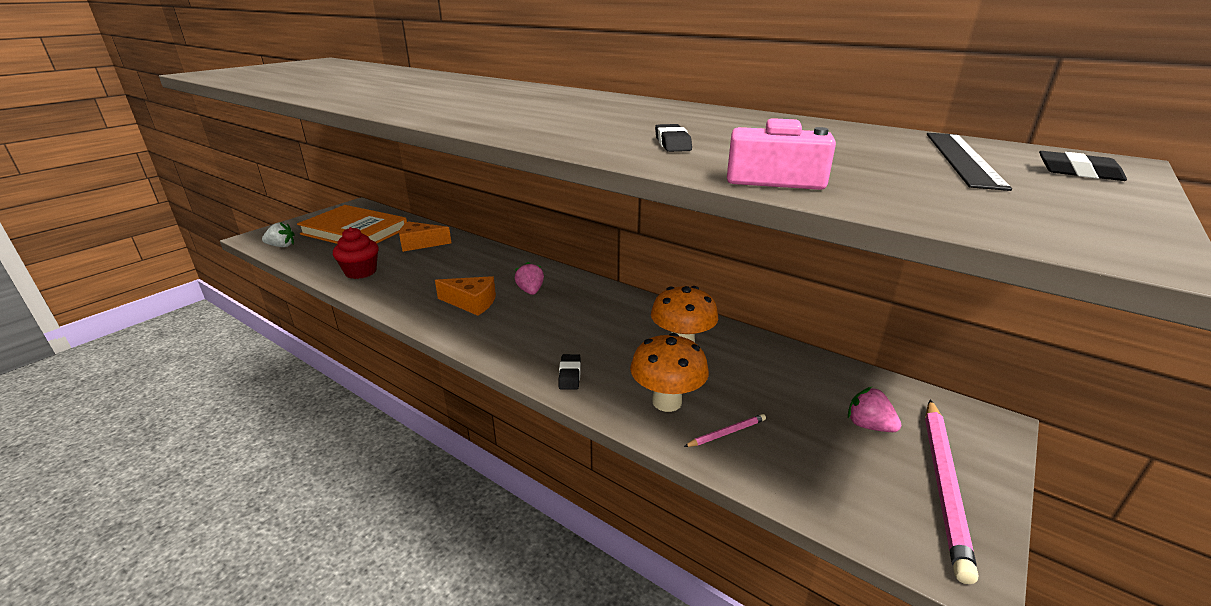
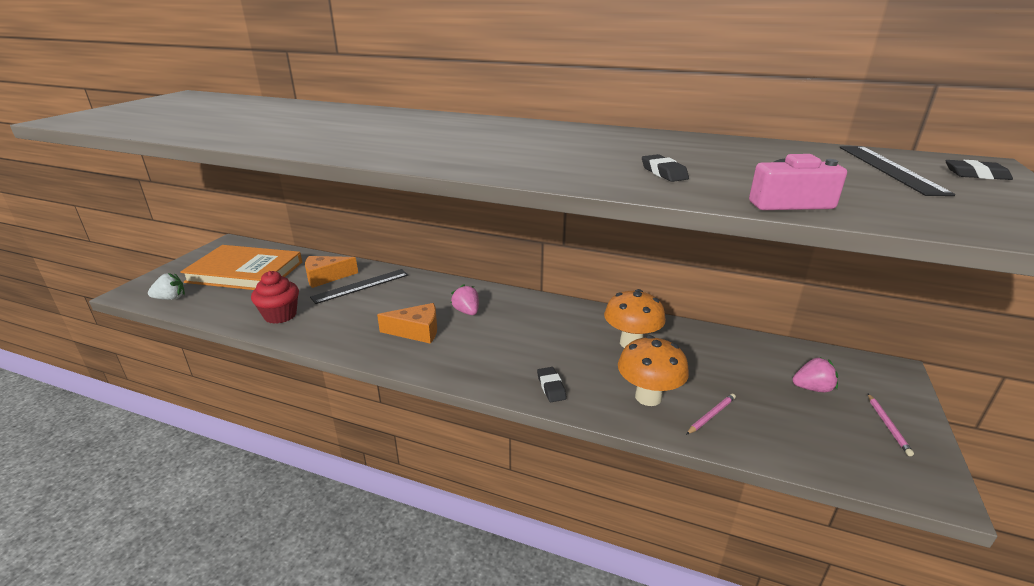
camera: 15 degrees left, 0 degrees up
(446, 255) = (360, 286): none -> black ruler
(868, 425) = (812, 388): pink strawberry -> pink strawberry turned 150 degrees clockwise
(943, 484) = (887, 425): pink pencil -> pink pencil, size x0.45

